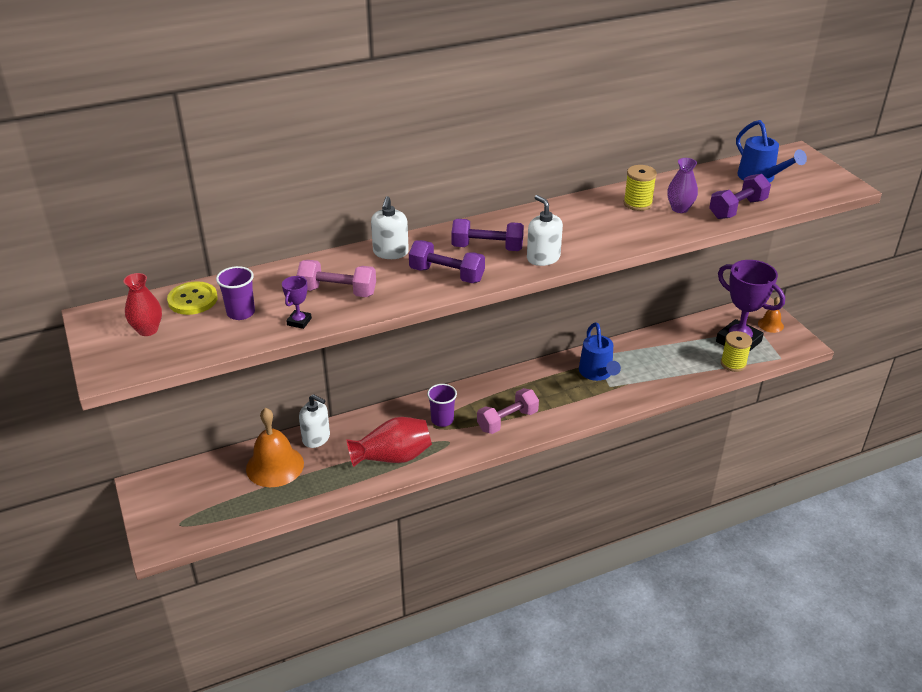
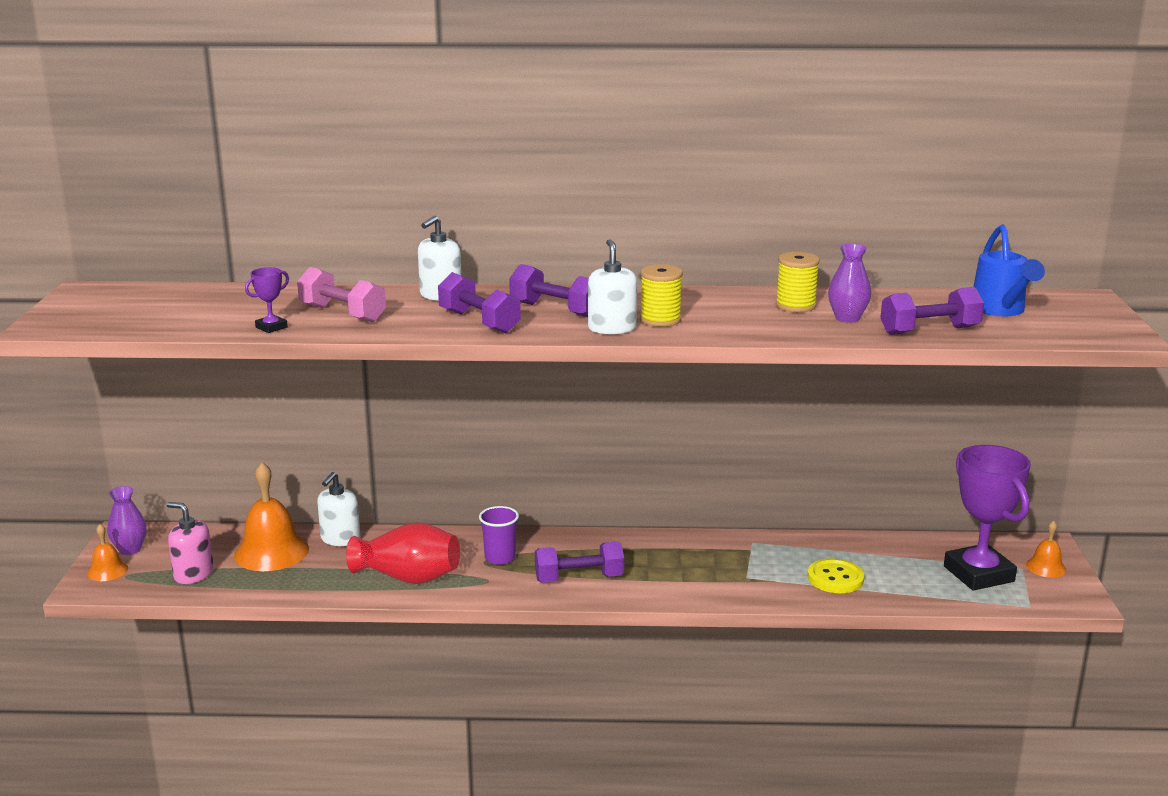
camera: 25 degrees right, 15 degrees down
(147, 330) = (119, 306): red vase -> none
(161, 498) = (130, 549): none -> purple vase
(161, 524) = (107, 571): none -> orange bell
(193, 300) = (190, 294): yellow button -> yellow button (835, 578)
(232, 505) = (193, 574): none -> pink soap dispenser
(241, 313) = (223, 311): purple cup -> none
(316, 438) = (340, 539): white soap dispenser -> white soap dispenser turned 60 degrees clockwise
(507, 421) = (579, 578): pink dumbbell -> purple dumbbell
(597, 373) = (741, 560): blue watering can -> none
(733, 364) = (948, 595): yellow spool -> yellow spool (660, 320)

